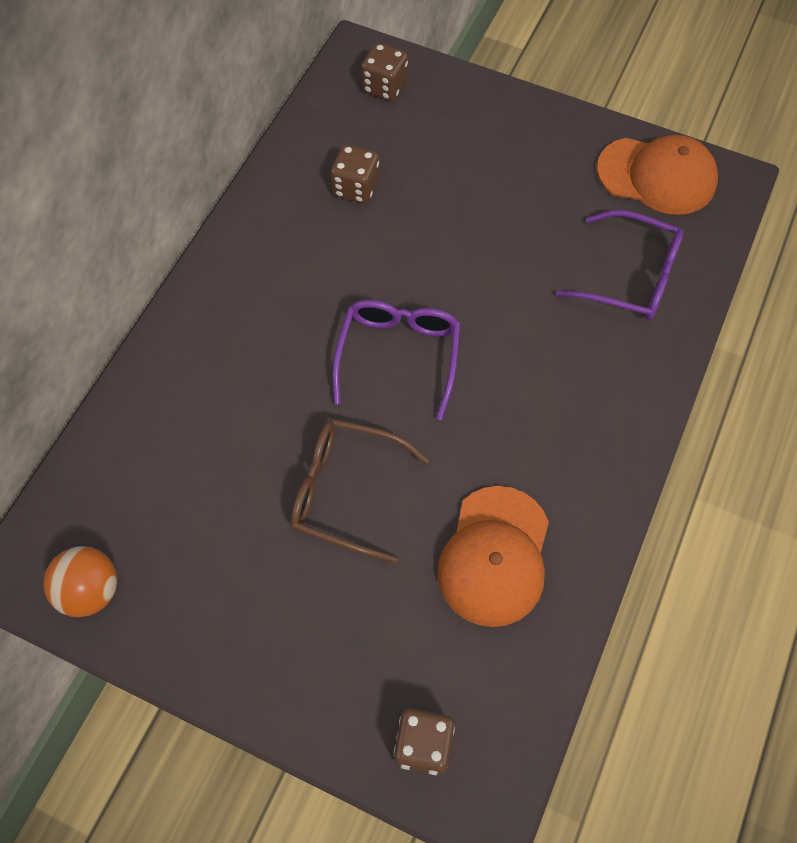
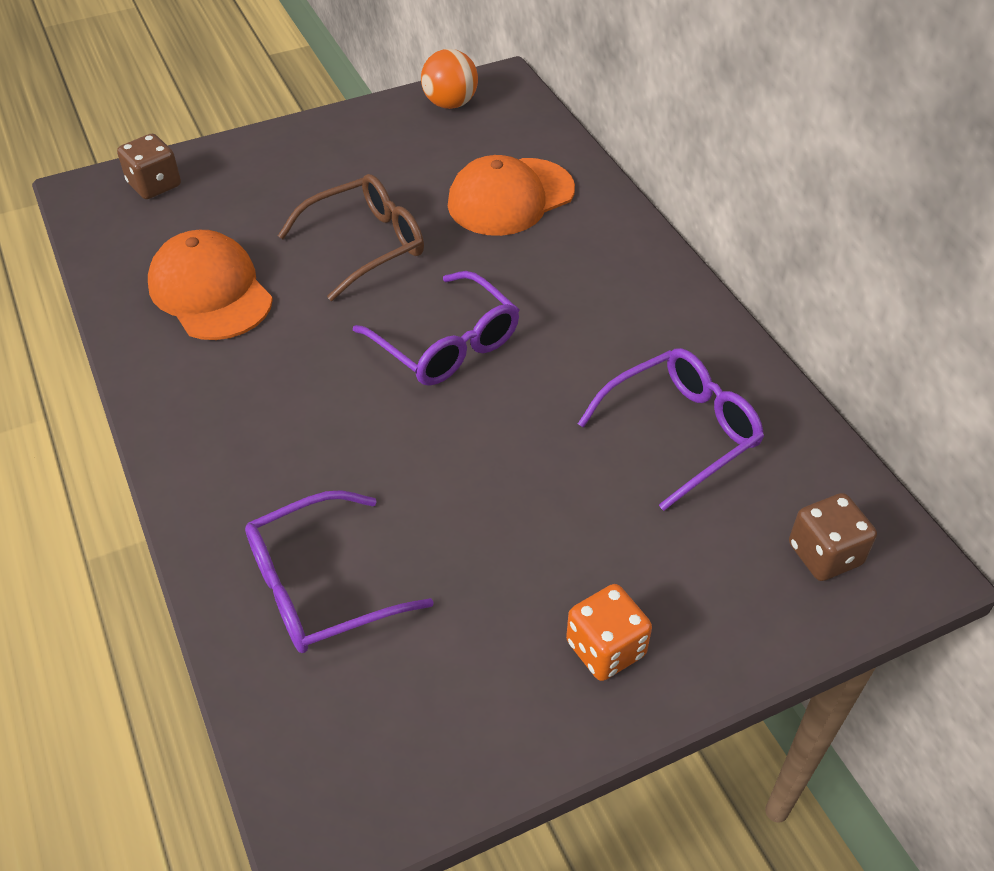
camera: 130 degrees right, 15 degrees down
(356, 187) = (681, 432): brown dice -> purple glasses
(532, 138) = (605, 648): none -> orange dice
(657, 176) = (415, 742): orange cap -> orange cap (510, 197)

